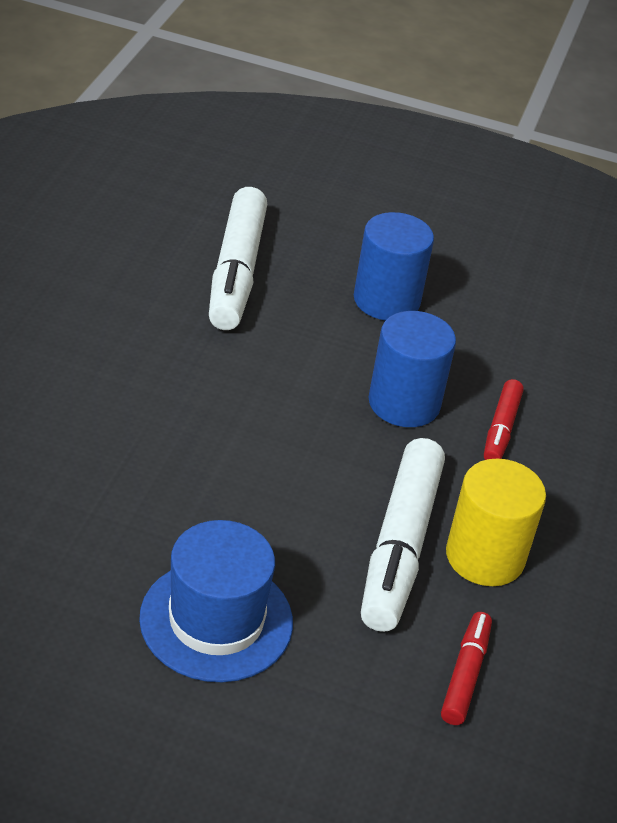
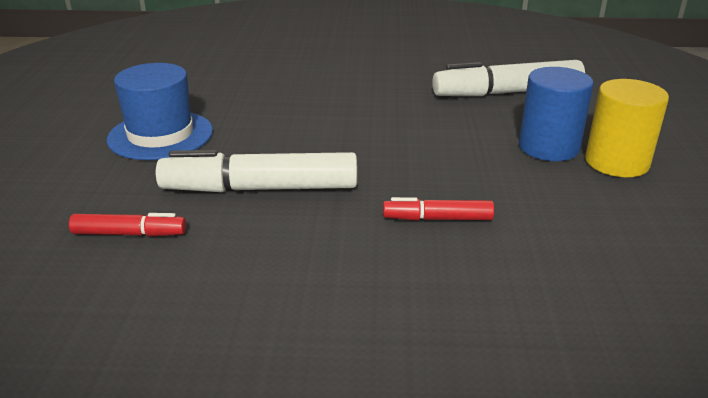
camera: 80 degrees right, 10 degrees down
(404, 403) = (428, 170): blue cylinder -> none
(485, 556) = (268, 228): yellow cylinder -> yellow cylinder (616, 162)

